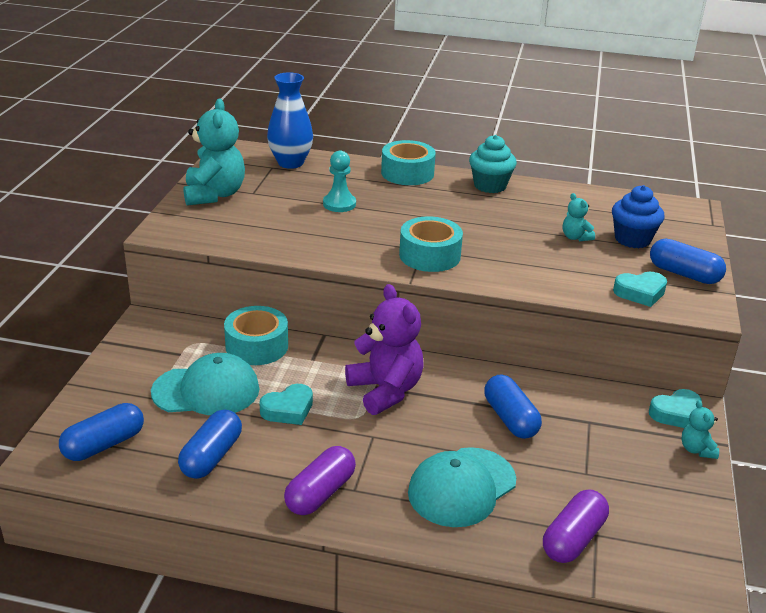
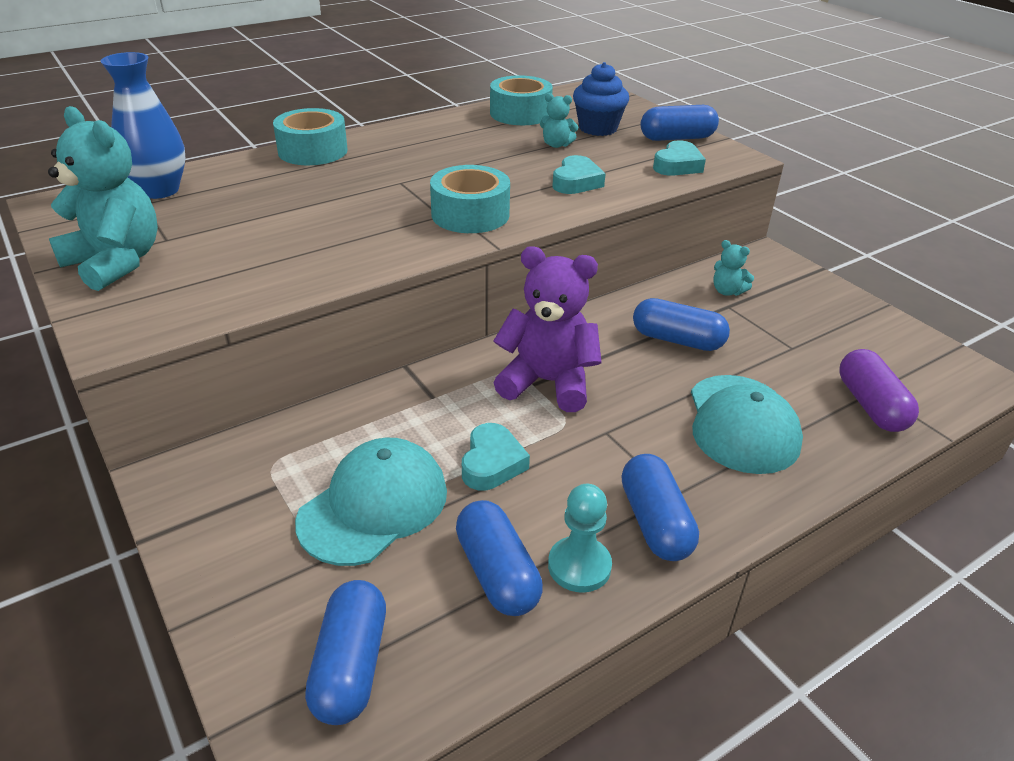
camera: 45 degrees left, 5 degrees up
(257, 346) = (353, 420): turquoise tape -> turquoise tape (520, 113)
(320, 493) = (655, 522): purple capsule -> blue capsule
(339, 204) = (293, 208): turquoise pawn -> turquoise pawn (579, 566)
(490, 186) = (411, 132): turquoise cupcake -> none
(676, 413) = (764, 264): turquoise heart -> turquoise heart (576, 182)
(696, 450) = (817, 283): turquoise teddy bear -> turquoise teddy bear (727, 291)

